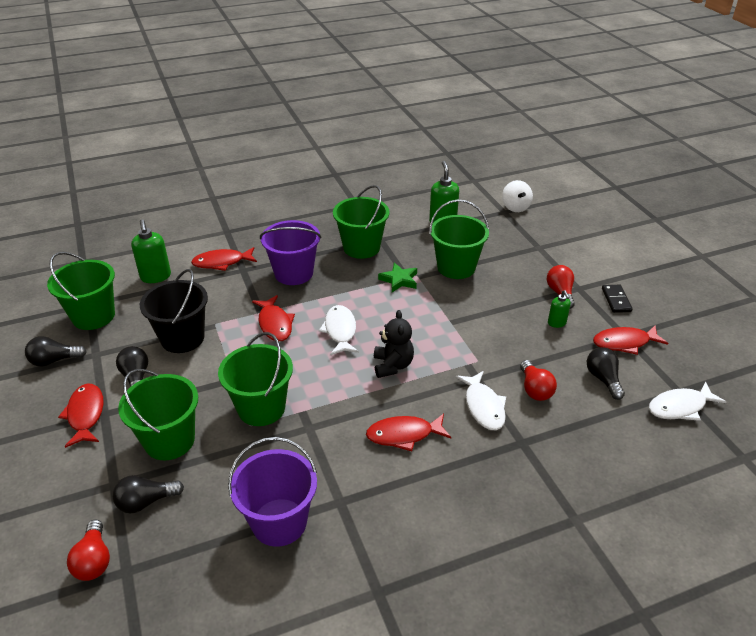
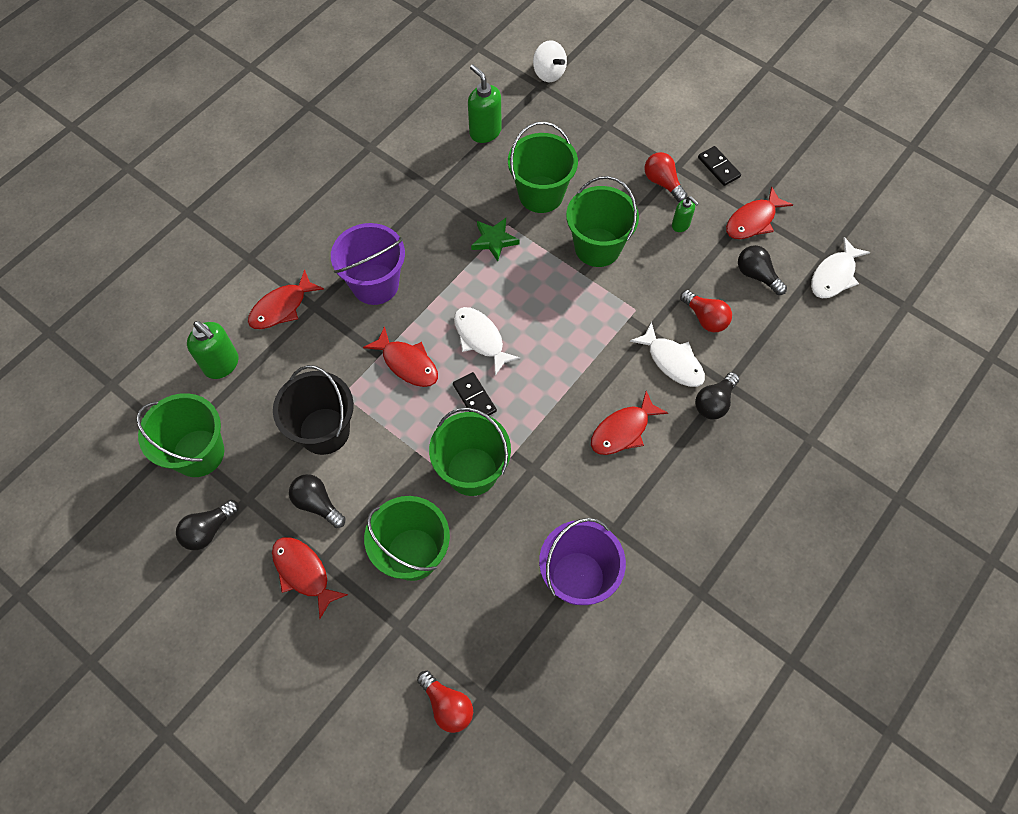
camera: 30 degrees left, 25 degrees up
(146, 502) = (445, 626): black light bulb -> black light bulb (714, 402)
(304, 364) = (474, 398): none -> black domino
(361, 247) = (422, 212): green bucket -> green bucket (597, 247)
(392, 365) = (561, 356): black teddy bear -> none

